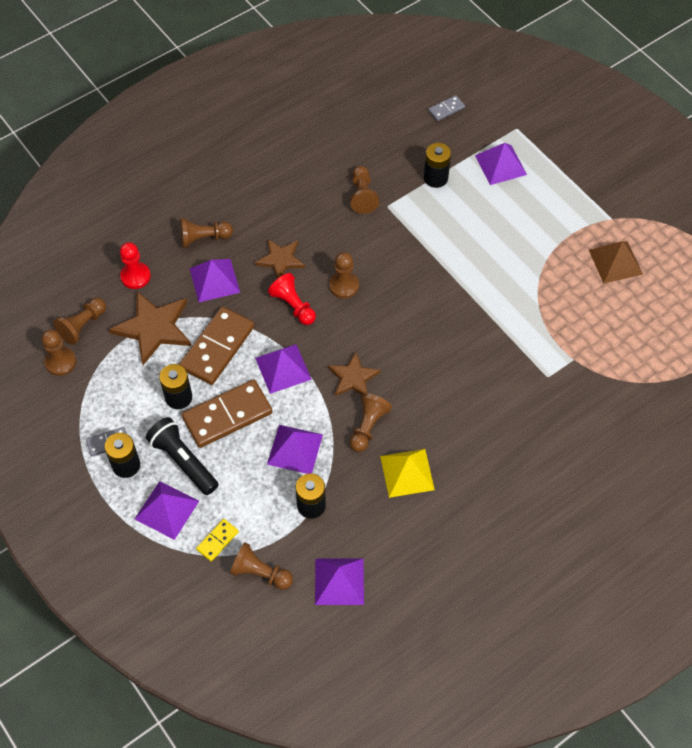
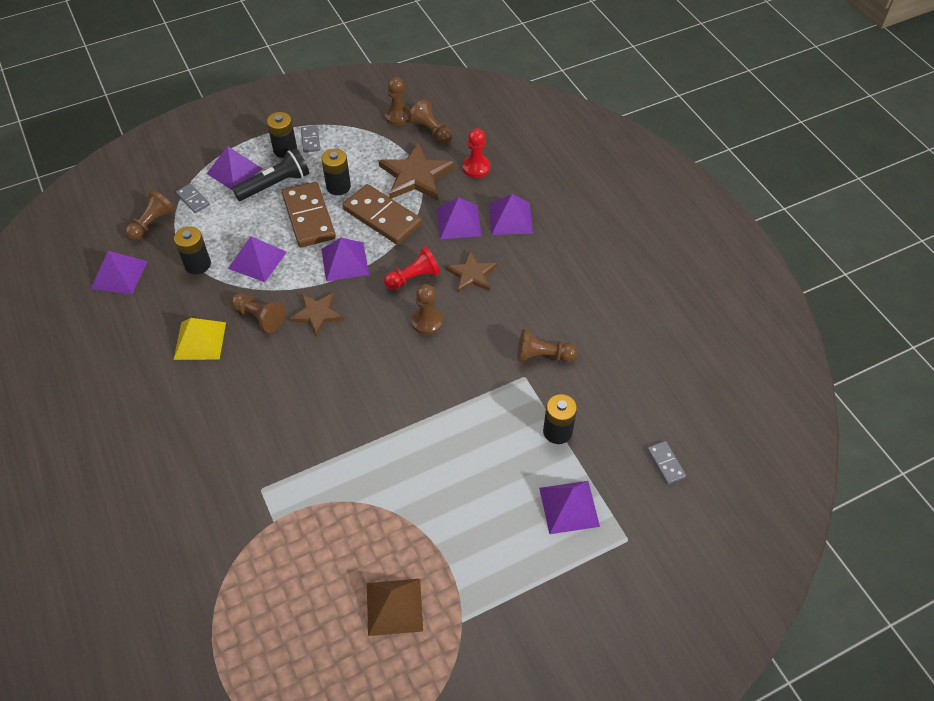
camera: 100 degrees right, 5 degrees down
(203, 238) = (510, 218): brown pawn -> purple pyramid
(217, 540) = (193, 199): yellow domino -> grey domino

